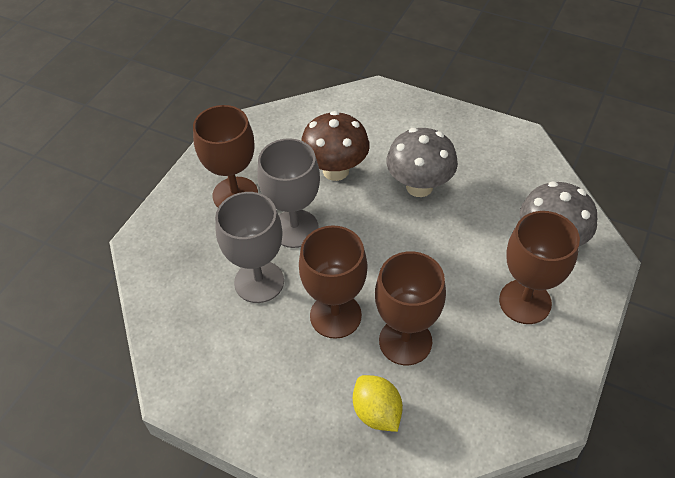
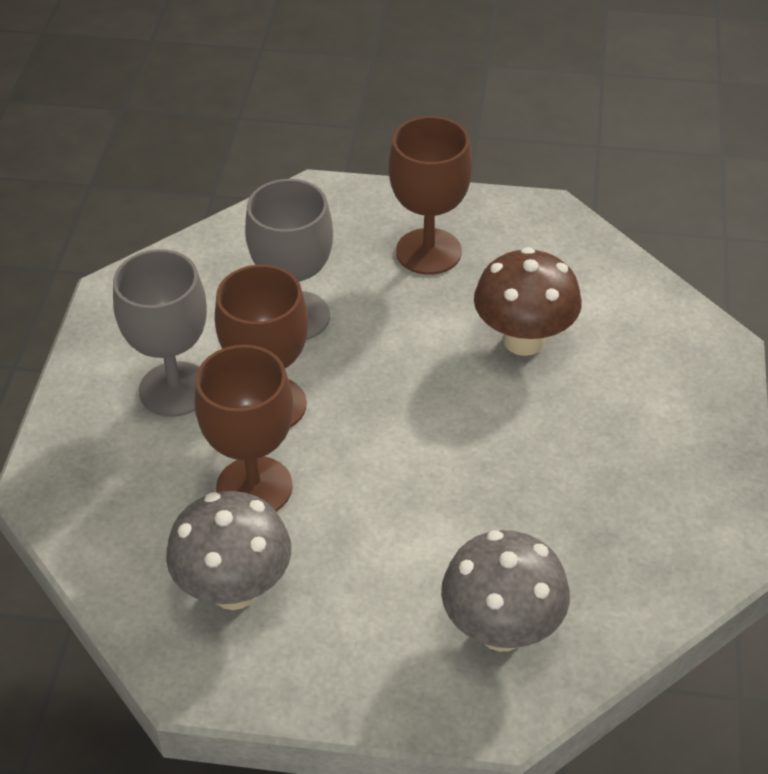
camera: 70 degrees right, 5 degrees down
(295, 228) = (397, 326): grey goblet -> grey goblet (175, 389)
(377, 412) = (139, 482): yellow lemon -> none
(419, 186) = (540, 442): grey mushroom -> grey mushroom (234, 589)
(525, 302) = (371, 614): brown goblet -> none

